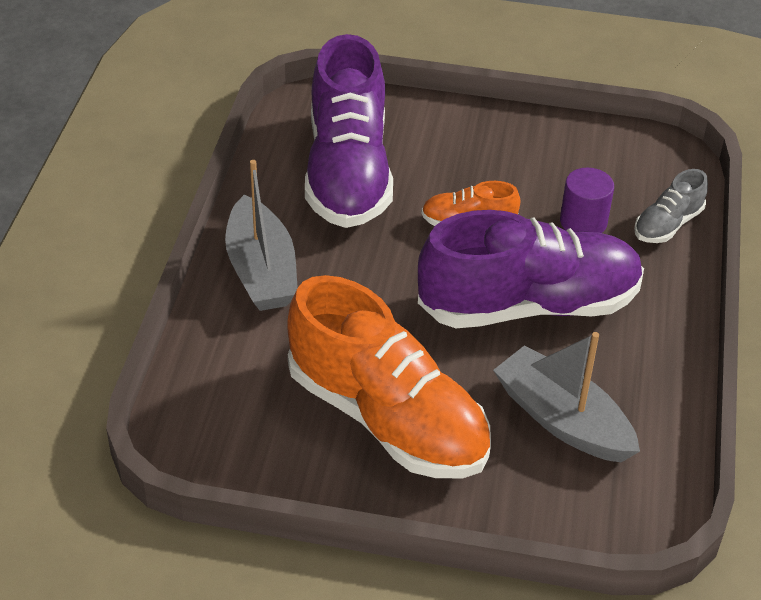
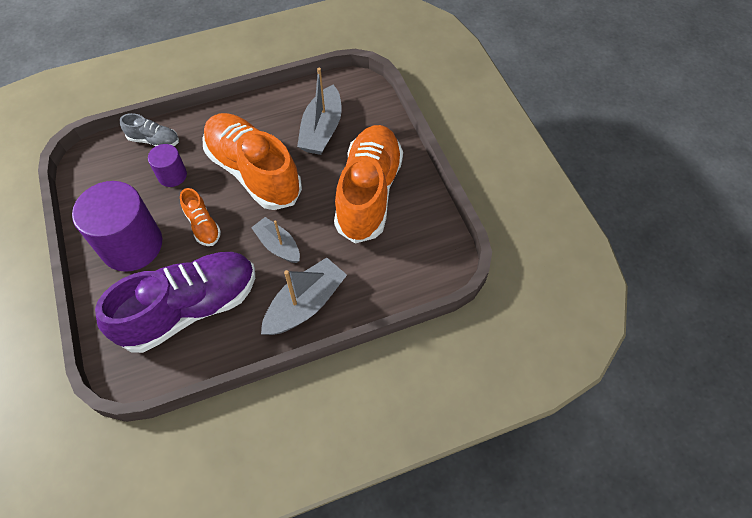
camera: 120 degrees left, 15 degrees up
(375, 280) = (278, 245): none -> grey boat
(487, 153) = (132, 245): none -> purple cylinder
(529, 305) = (253, 172): purple shoe -> orange shoe

